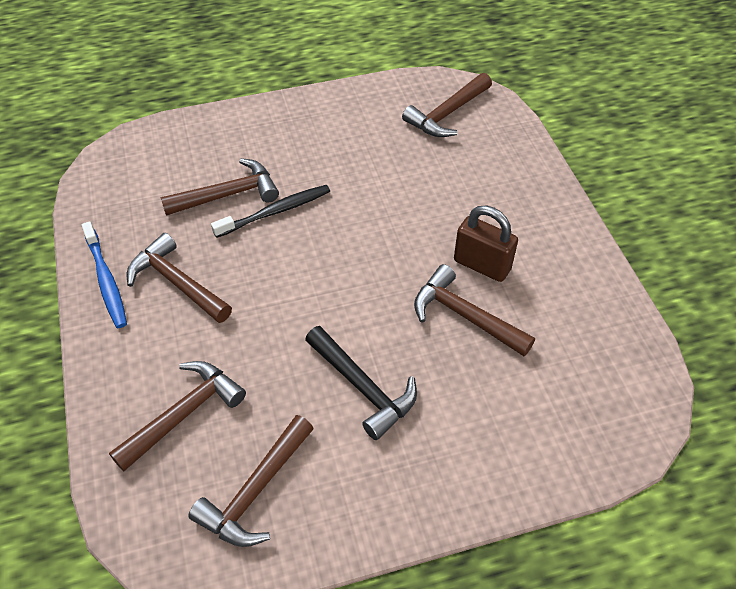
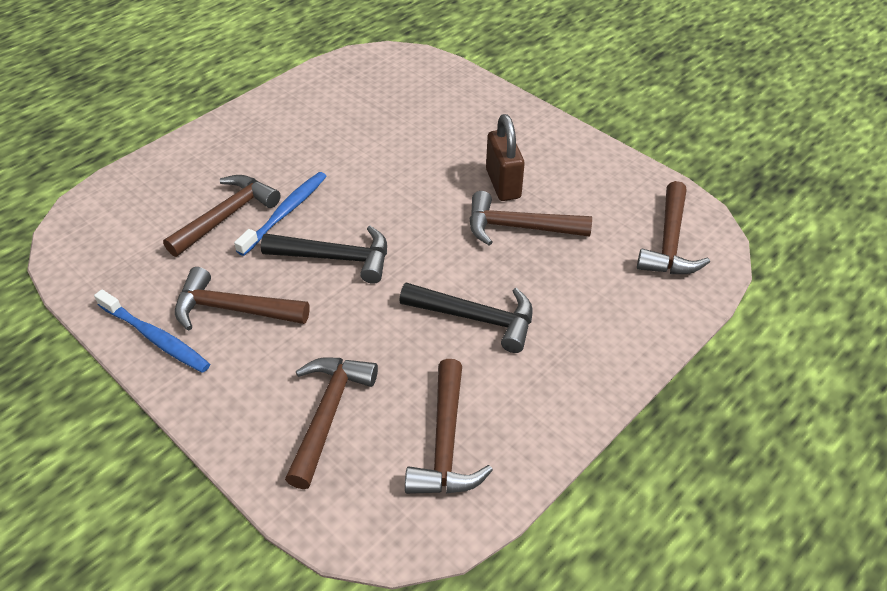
camera: 30 degrees left, 5 degrees down
(275, 212) = (285, 213): black toothbrush -> blue toothbrush
(286, 273) = (336, 258): none -> black hammer
(447, 114) = (384, 80): brown hammer -> brown hammer (669, 242)
(482, 265) = (503, 184): brown padlock -> brown padlock turned 75 degrees clockwise

